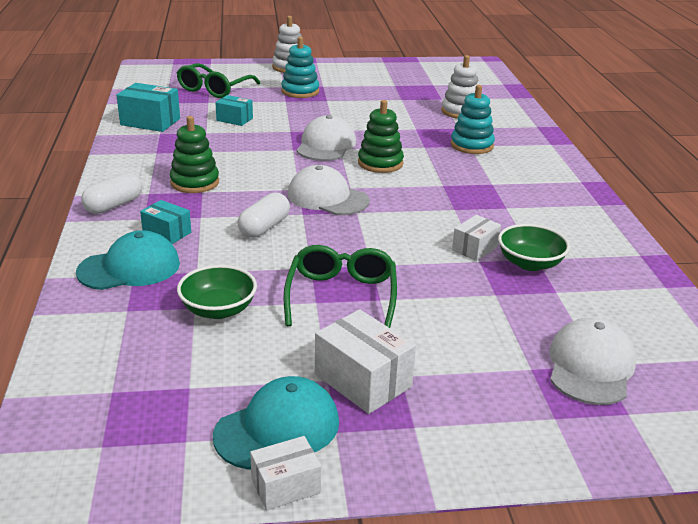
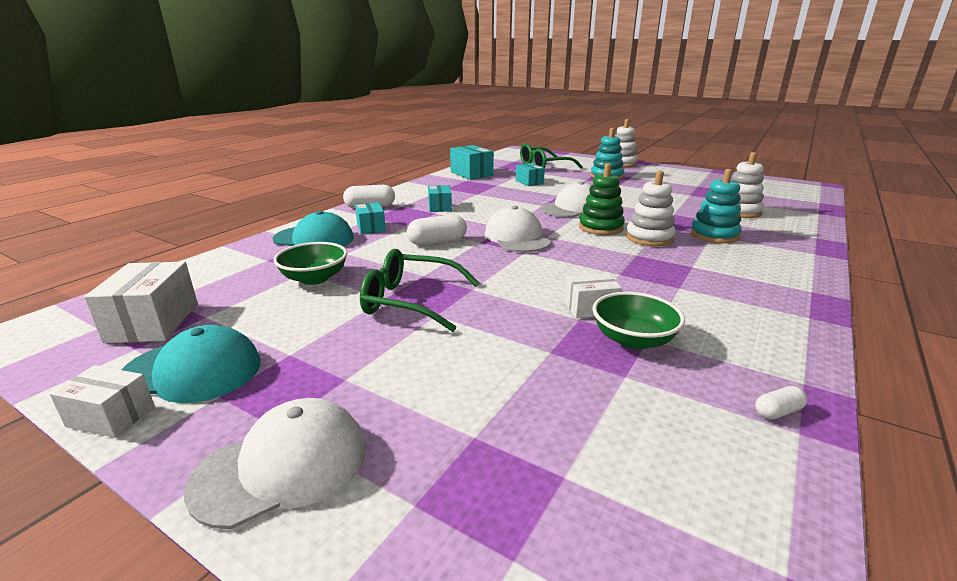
camera: 40 degrees right, 5 degrees down
(195, 182) = (440, 207): green stacking toy -> turquoise box
(341, 296) = (410, 301): green glasses -> green glasses turned 120 degrees counterclockwise
(363, 380) = (311, 367): white box -> white box (153, 322)
(431, 163) = (649, 238): none -> white stacking toy
(590, 366) = (548, 472): white cap -> white cap (282, 466)
(646, 279) = (777, 412): none -> white capsule

